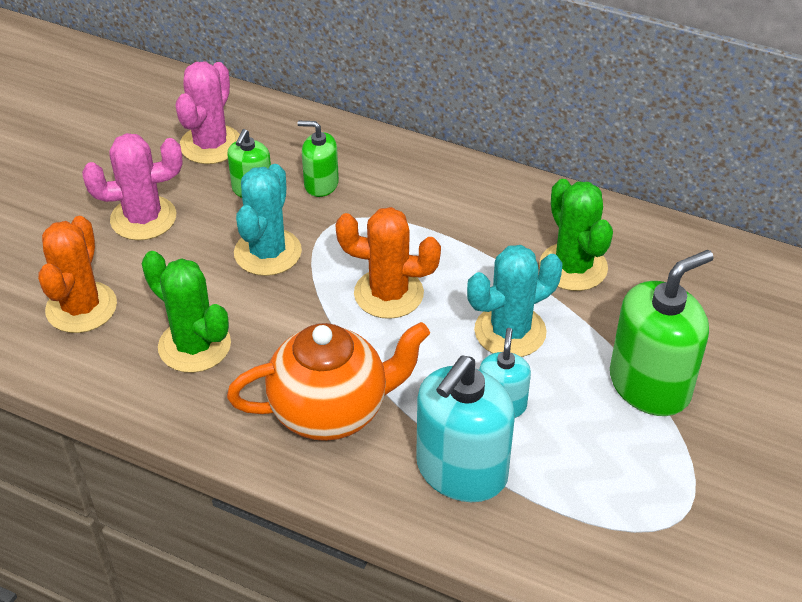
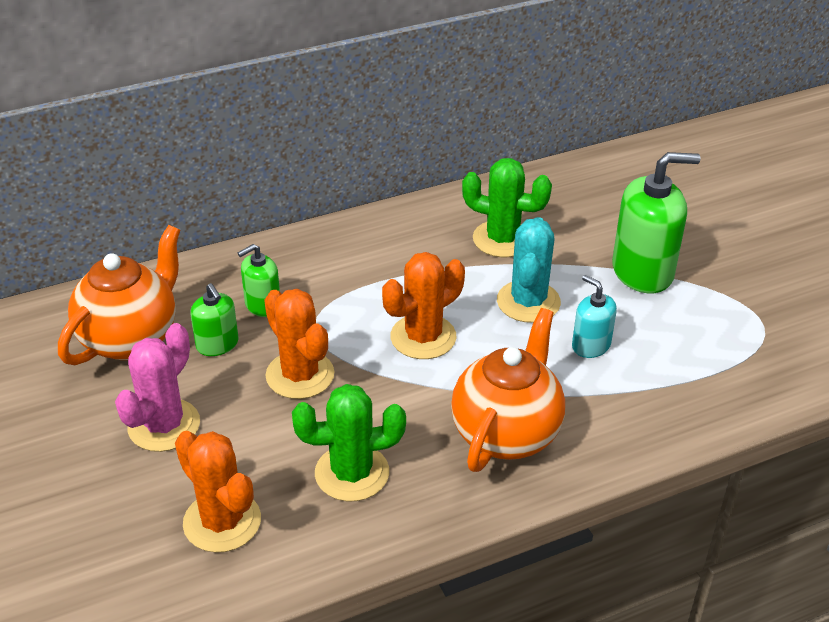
camera: 50 degrees left, 5 degrees down
(211, 145) = (130, 338): pink cactus -> orange teapot
(268, 252) = (300, 375): turquoise cactus -> orange cactus
(461, 471) = (630, 399): turquoise soap dispenser -> none
(650, 385) = (643, 271): green soap dispenser -> green soap dispenser turned 75 degrees clockwise

